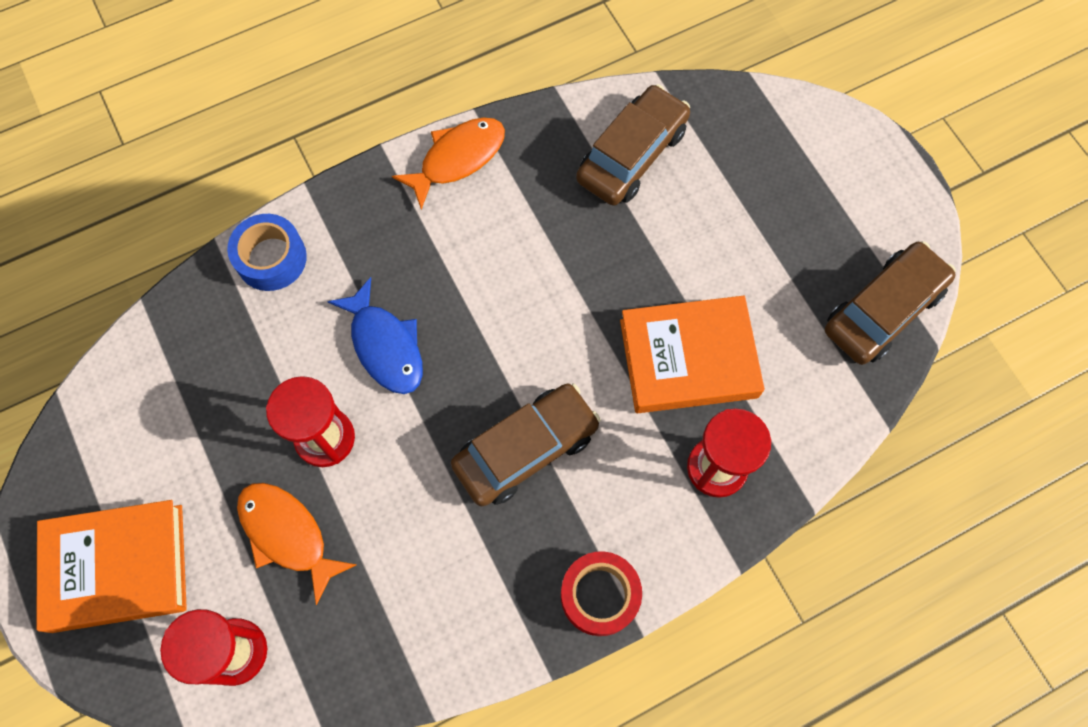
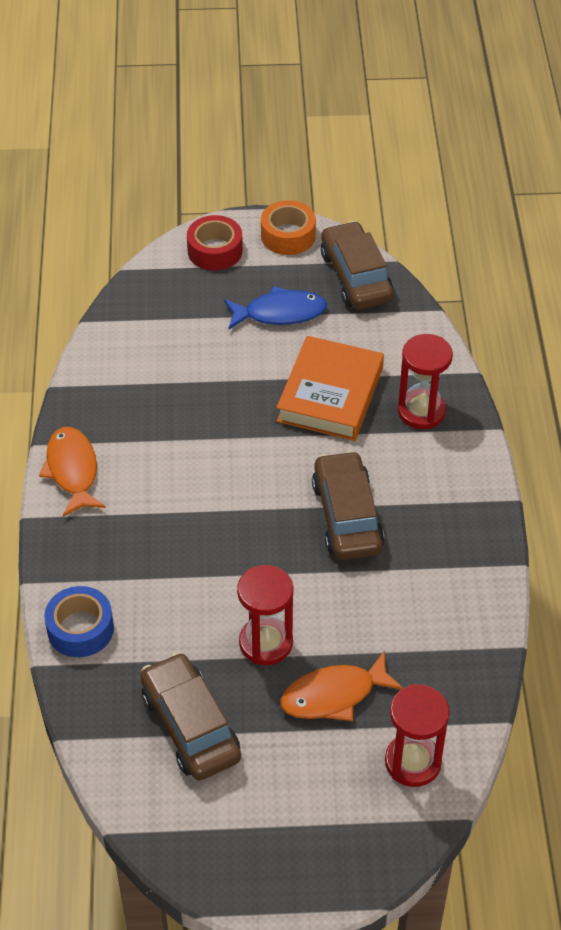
camera: 65 degrees left, 20 degrees down
(118, 567) = (299, 828): orange book -> none
(385, 345) = (209, 575): blue fish -> blue fish (280, 313)
(599, 595) = (481, 513): red tape -> red tape (215, 251)
(632, 155) = (144, 362): brown car -> brown car (190, 726)
(902, 211) = (288, 236): none -> orange tape

